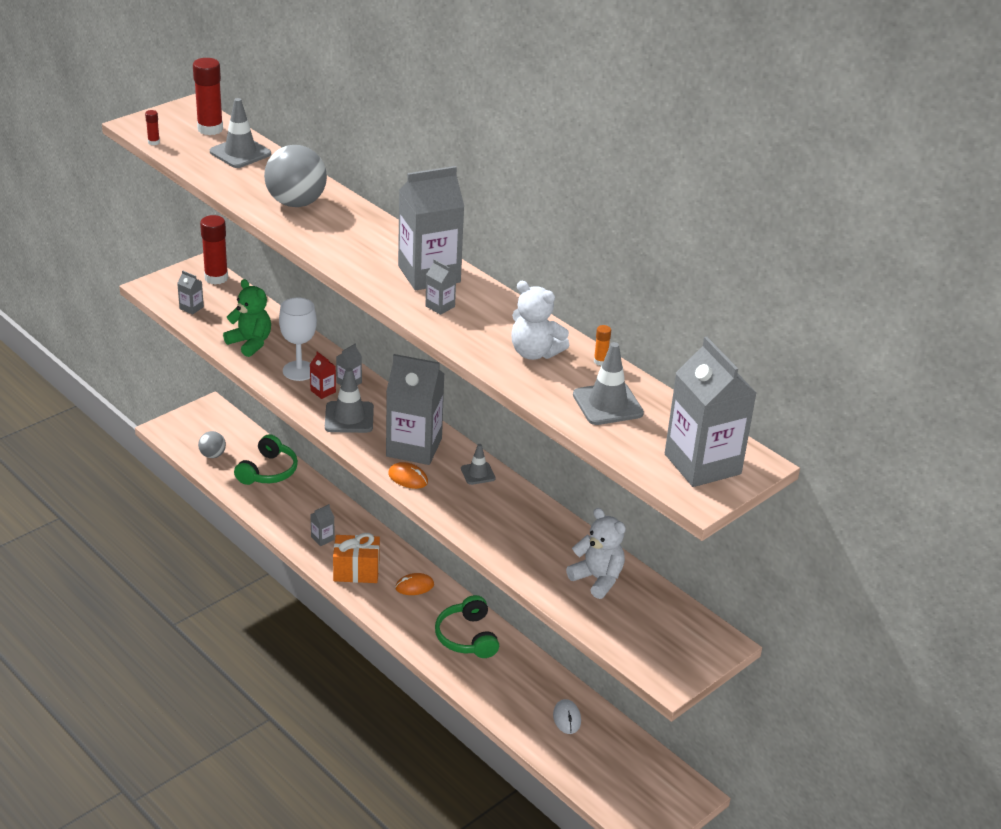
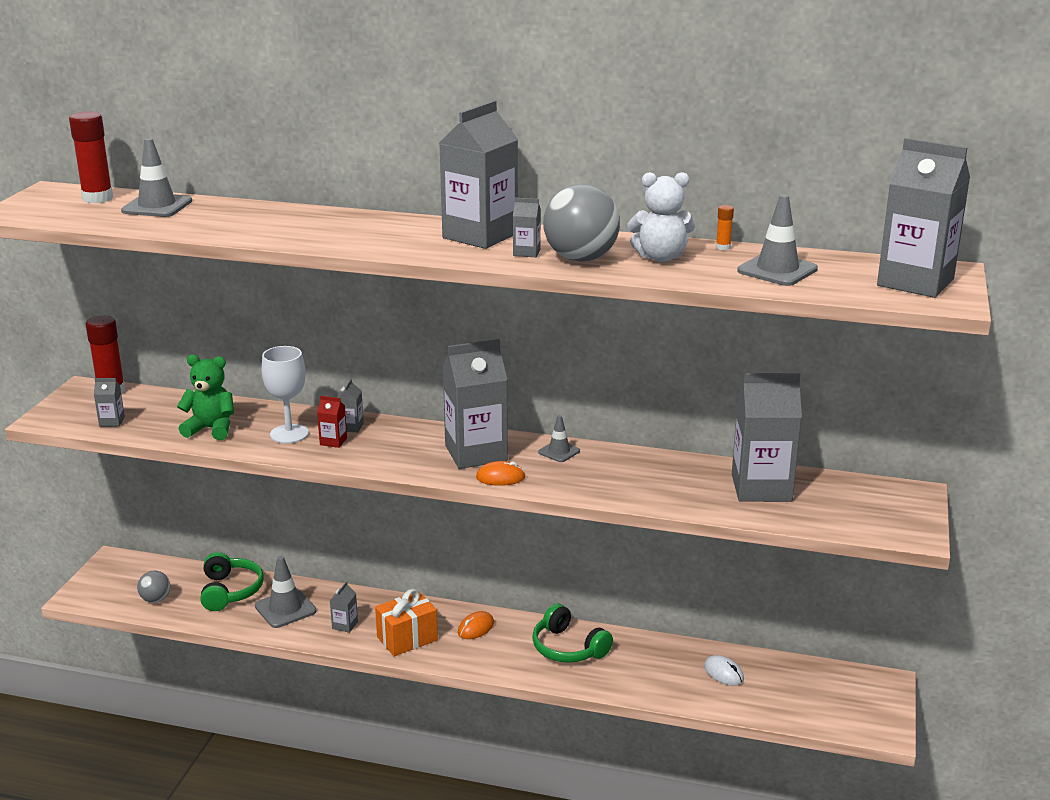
camera: 30 degrees left, 10 degrees down
(153, 142) = (47, 220): red glue stick -> none
(296, 203) = (271, 224): grey ball -> grey ball (580, 259)
(349, 417) = (385, 452): grey traffic cone -> grey traffic cone (285, 609)
(597, 579) = (761, 488): white teddy bear -> grey carton

